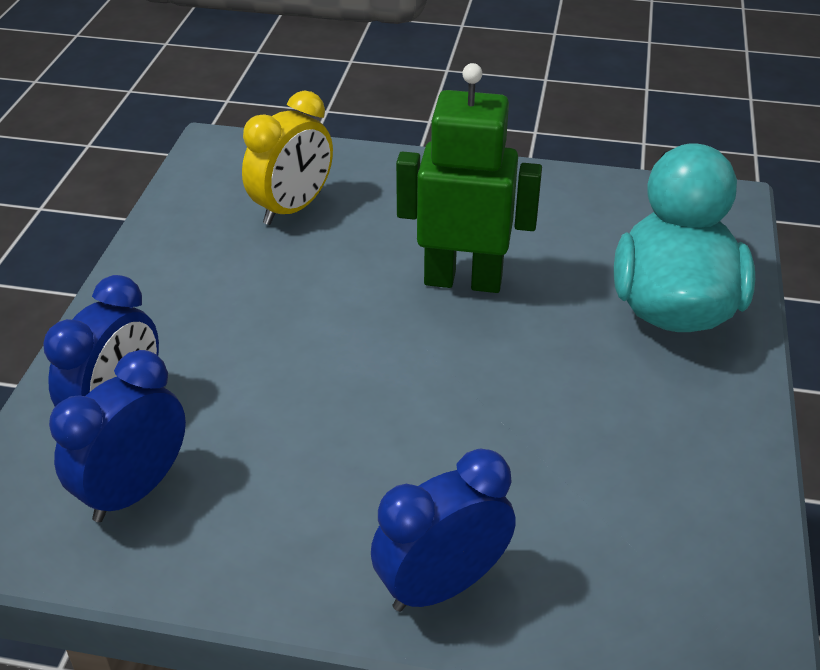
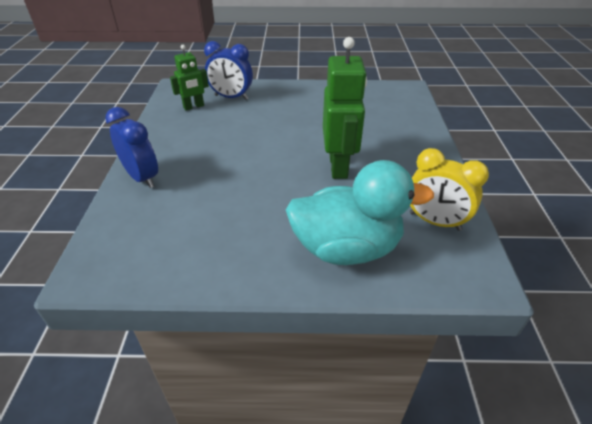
camera: 80 degrees right, 0 degrees up
(135, 490) = (194, 107): blue clock -> green robot
(292, 208) = (372, 113): yellow clock -> yellow clock (434, 221)

